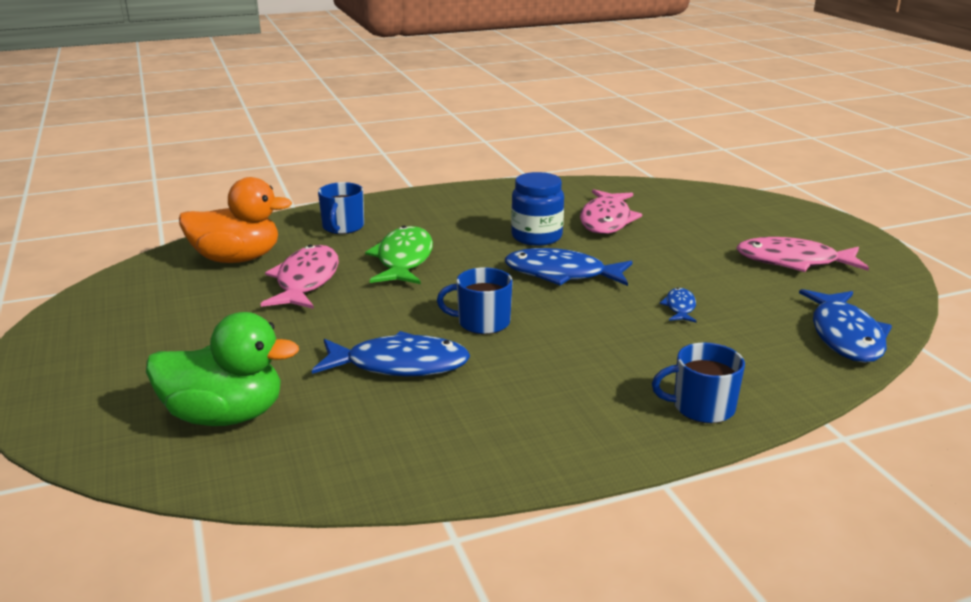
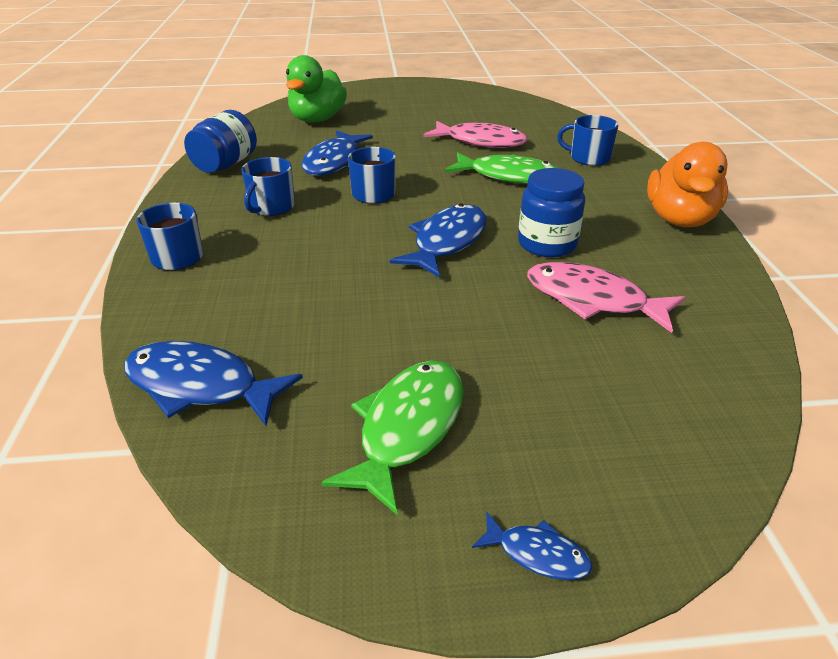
camera: 105 degrees right, 10 degrees up
(237, 259) = (529, 123): orange duck -> orange duck (679, 219)
(442, 455) = (225, 164): none -> blue jar
(552, 379) = (271, 207): none -> blue mug
(680, 307) = (339, 292): blue fish -> blue fish (537, 554)
(793, 261) = (407, 428): pink fish -> green fish

